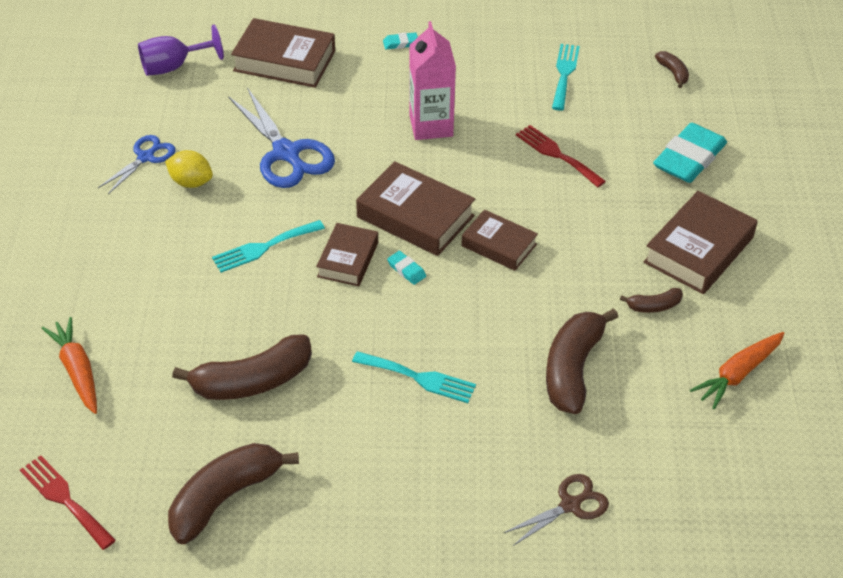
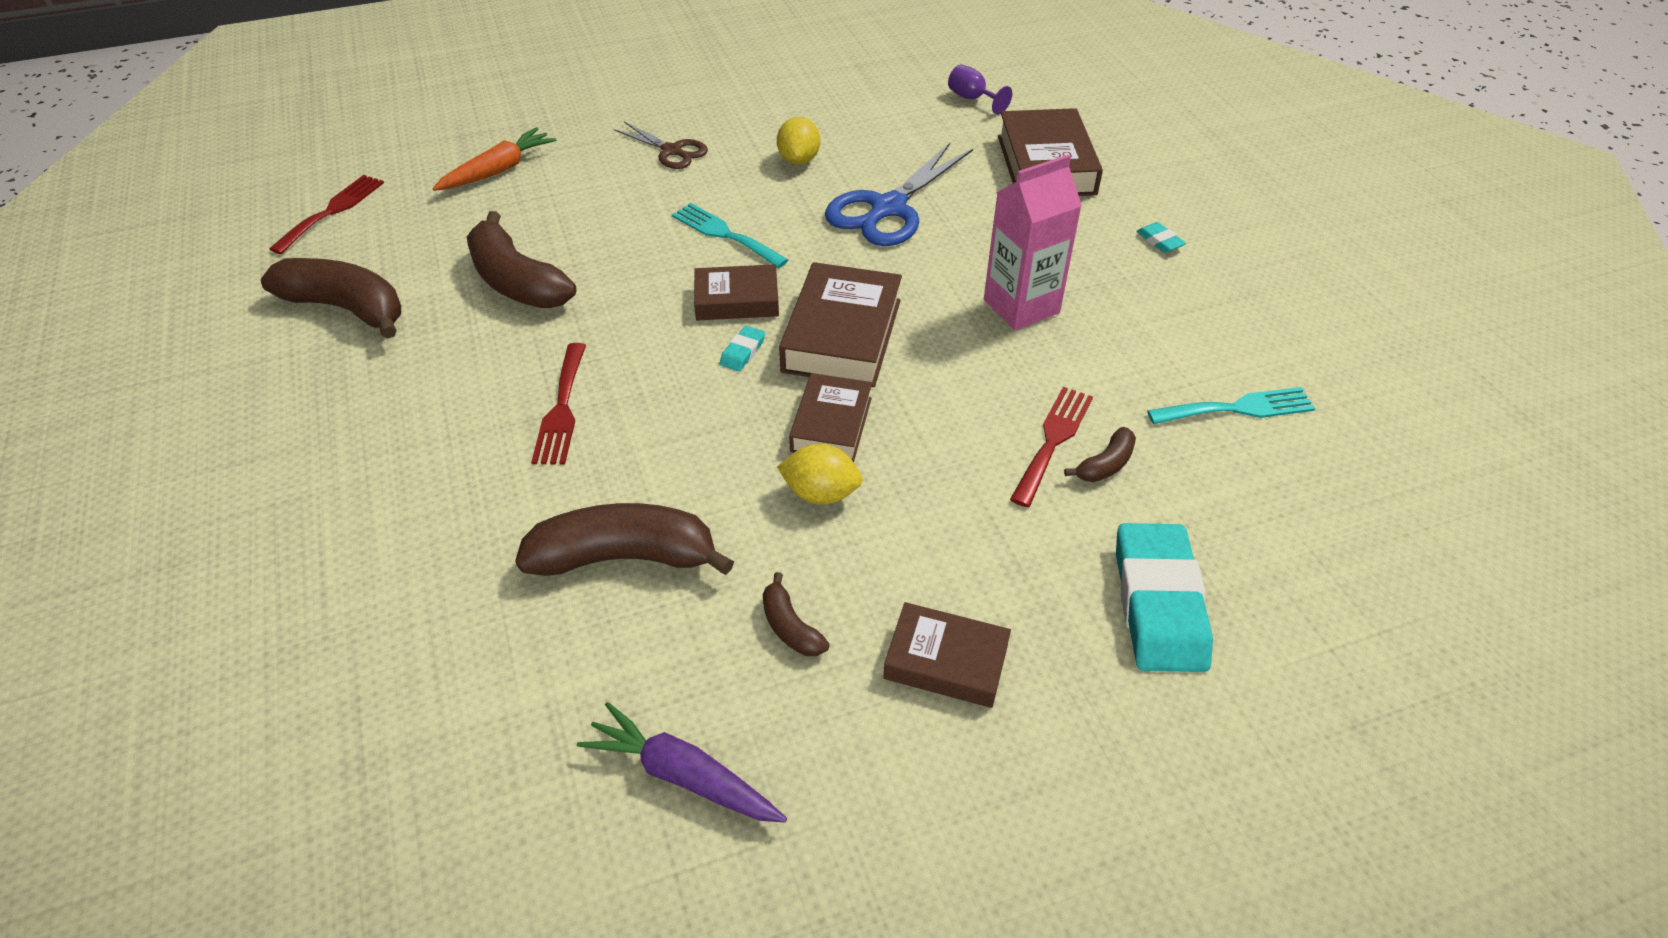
camera: 70 degrees right, 0 degrees up
(146, 157) = (819, 122): blue scissors -> none
(173, 67) = (972, 99): purple goblet -> purple goblet, size x0.66
(419, 378) = (562, 409): turquoise fork -> red fork
(556, 266) = (821, 493): none -> yellow lemon
(570, 505) = (373, 612): brown scissors -> brown scissors (672, 151)
(673, 73) = (1357, 537): brown banana -> brown banana (1105, 465)
(689, 158) = (1159, 603): turquoise eraser -> turquoise eraser turned 75 degrees clockwise
(698, 250) = (946, 661): brown book -> brown book, size x0.63
(738, 374) = (683, 776): orange carrot -> purple carrot

